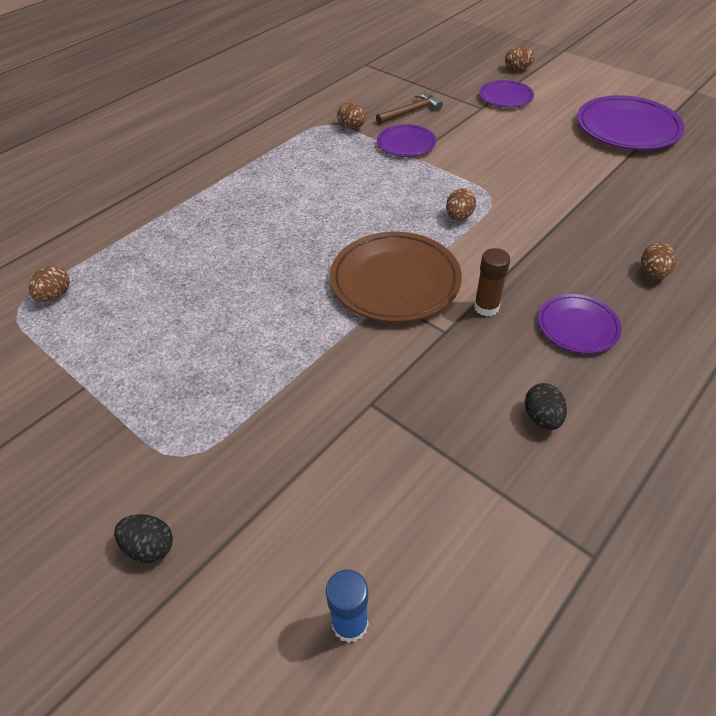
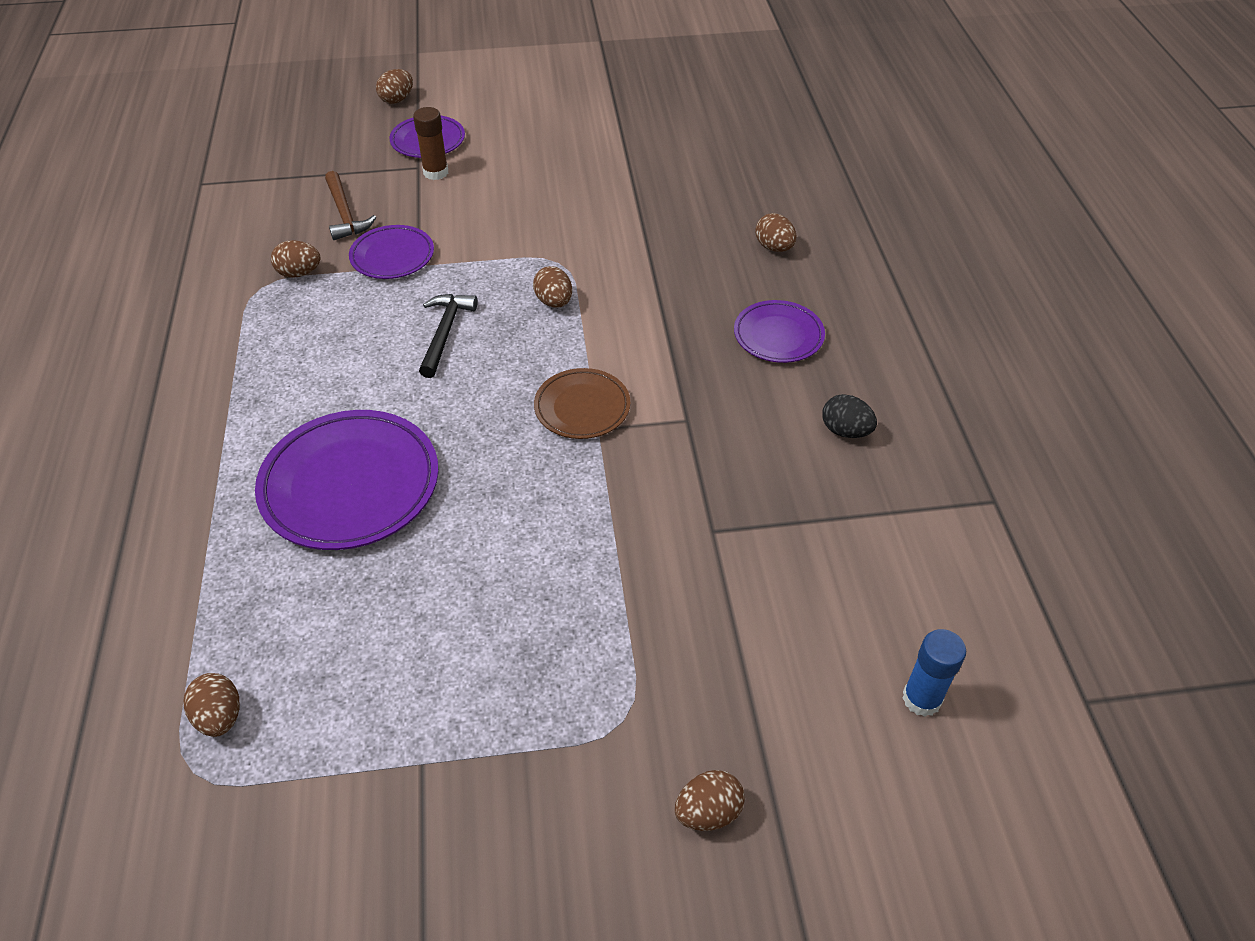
camera: 50 degrees left, 0 degrees up
(150, 547) = (708, 812): black egg -> brown egg
(379, 196) = (445, 332): none -> black hammer
(395, 281) = (582, 407): brown plate -> brown plate, size x0.57
(411, 111) = (345, 214): brown hammer -> brown hammer turned 150 degrees clockwise
(486, 307) = (690, 372): brown glue stick -> brown glue stick (436, 172)
(627, 128) = (588, 114): purple plate -> purple plate (350, 485)

